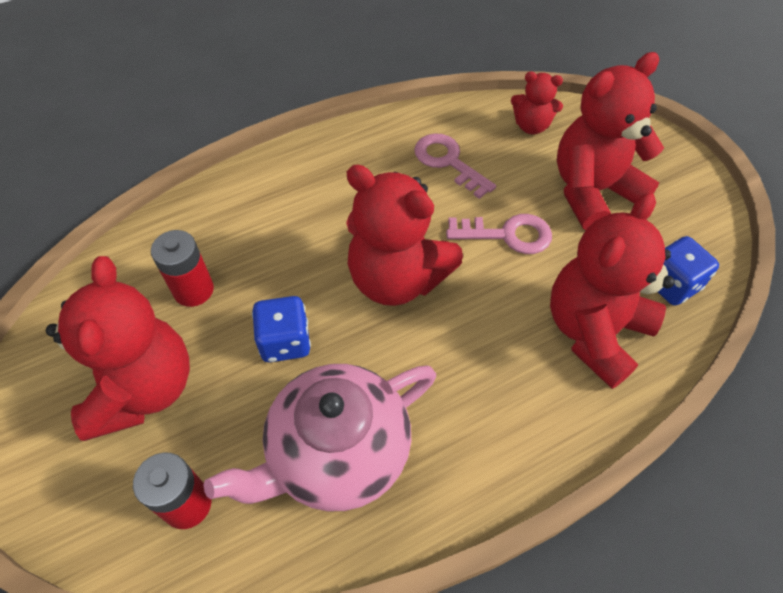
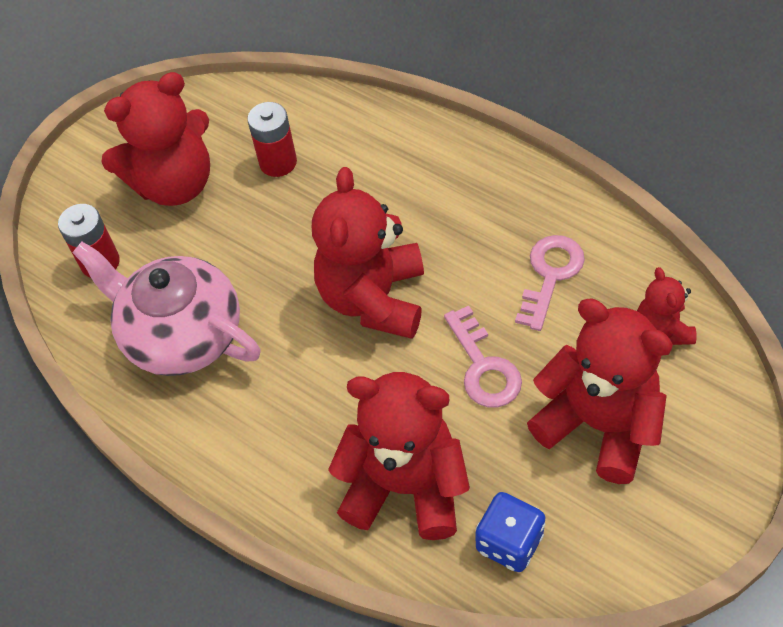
camera: 70 degrees right, 0 degrees up
(285, 341) = (263, 250): blue dice -> none

